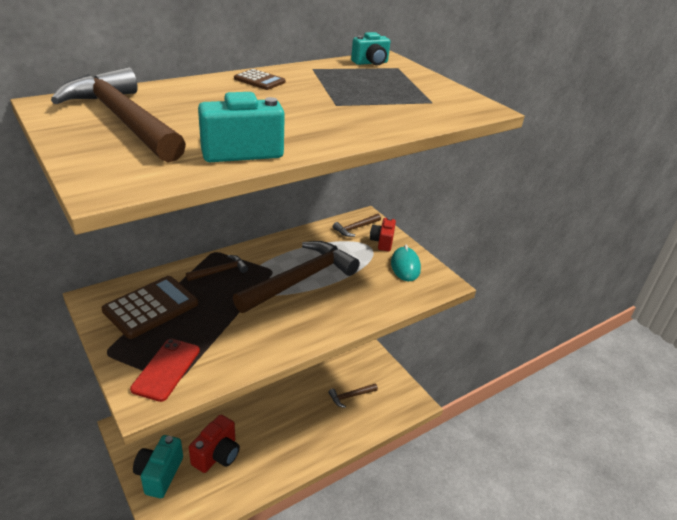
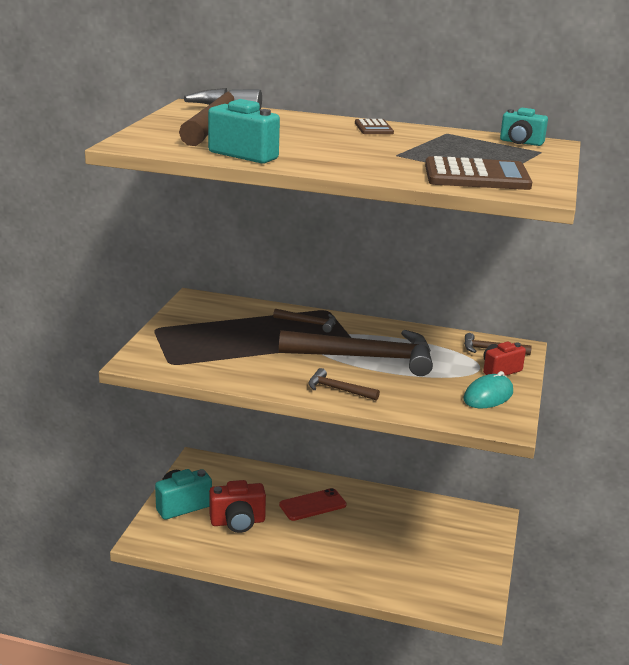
camera: 50 degrees right, 10 degrees down
(151, 307) = (222, 320): brown calculator -> brown calculator (476, 176)
(166, 369) = (175, 355): red phone -> red phone (313, 505)
(350, 396) = (414, 561): brown hammer -> brown hammer (338, 389)

